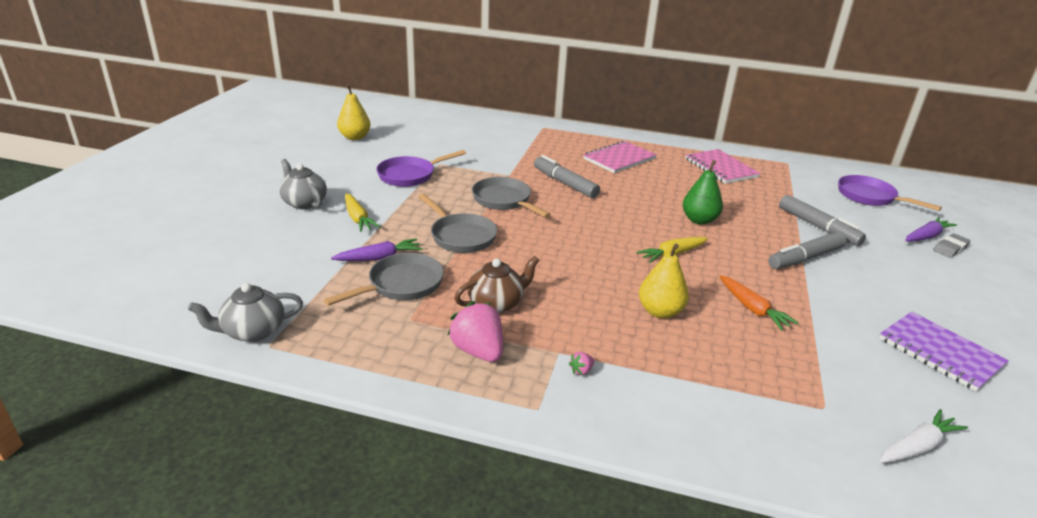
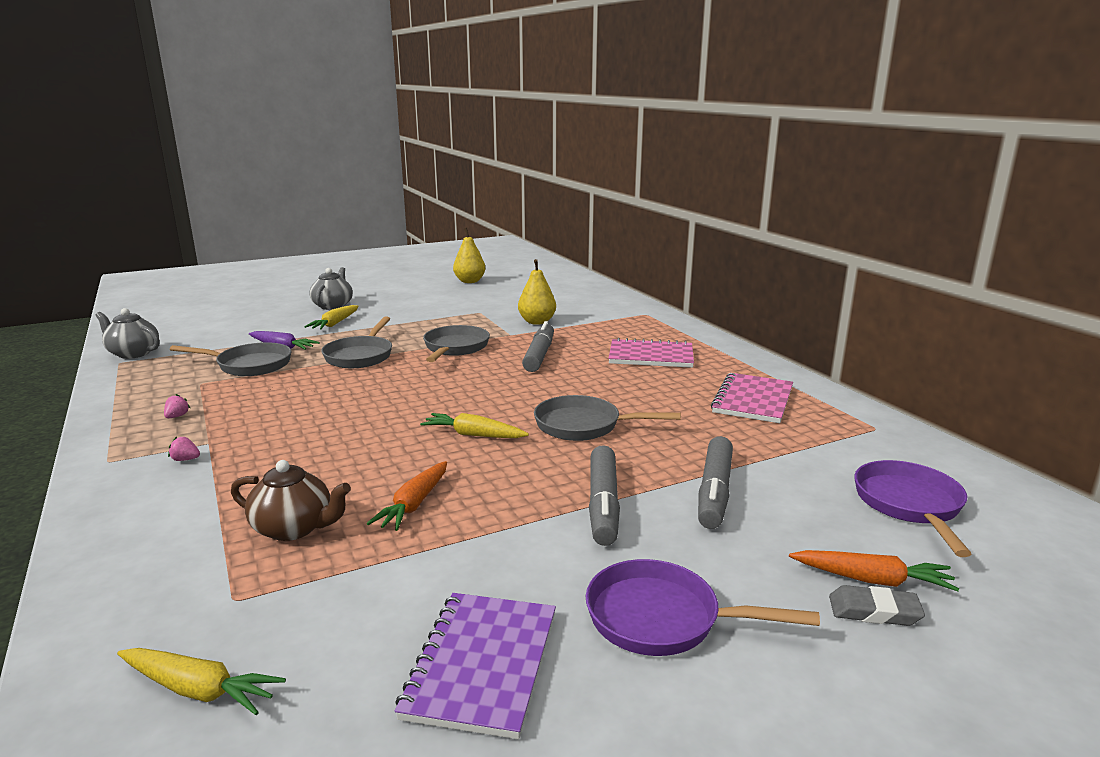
camera: 50 degrees right, 10 degrees down
(410, 175) = (438, 312): purple pan -> purple pan (662, 618)
(478, 351) = (177, 416): pink strawberry -> pink strawberry, size x0.42
(496, 303) = (263, 399): brown teapot -> brown teapot (294, 528)
(660, 312) = (338, 462): yellow pear -> yellow pear (537, 322)
(699, 220) = (583, 426): green pear -> grey pan
(805, 258) = (603, 504): grey marker -> grey marker turned 105 degrees counterclockwise
(917, 446) = (199, 690): white carrot -> yellow carrot
(926, 236) = (872, 580): purple carrot -> orange carrot

